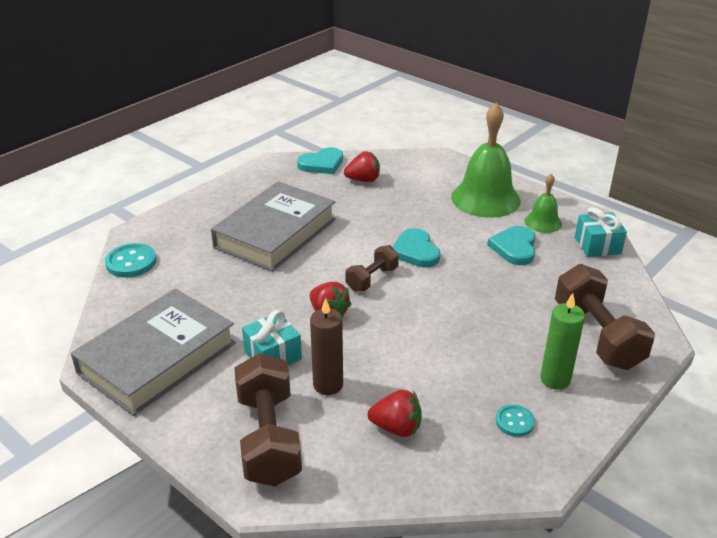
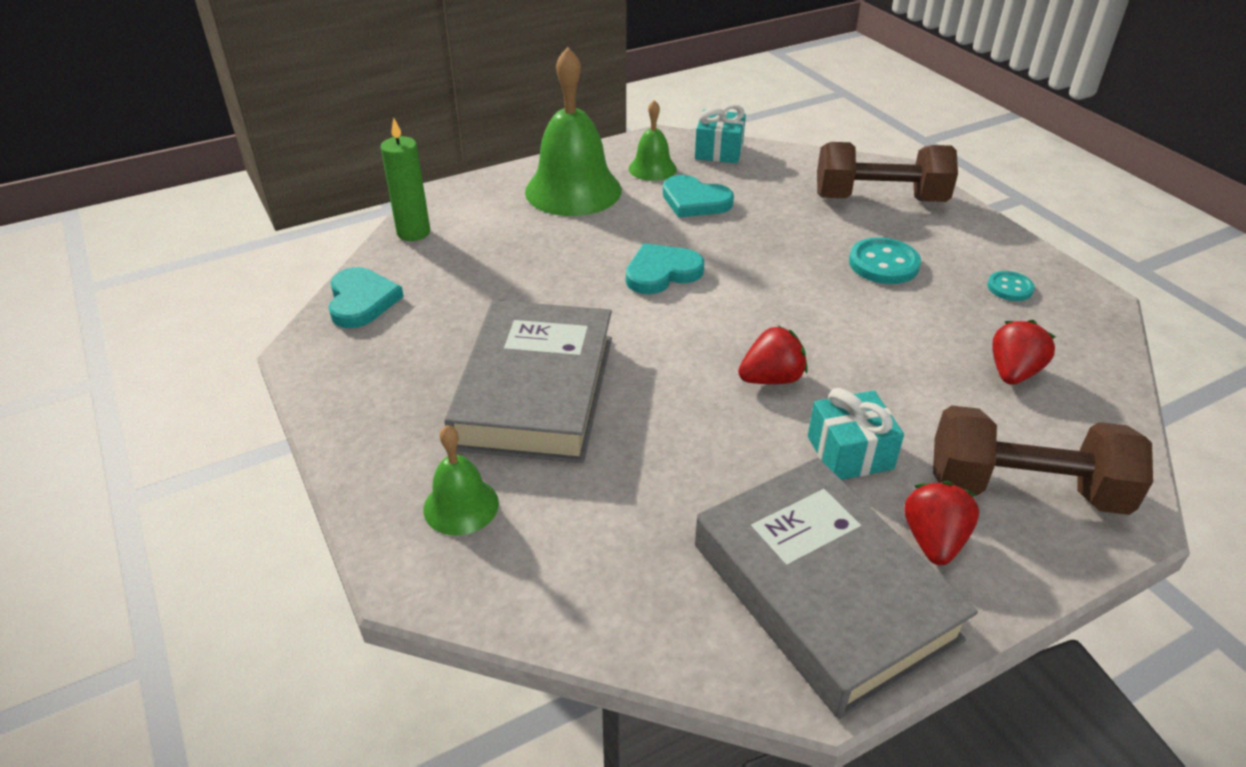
camera: 70 degrees left, 5 degrees up
(131, 262) = (515, 597): turquoise button -> turquoise button (883, 264)
(183, 233) = (461, 506): none -> green bell
(275, 233) = (535, 391): grey book -> grey book turned 45 degrees clockwise
(328, 385) = (925, 412): brown candle -> none
(363, 180) = (446, 272): red strawberry -> red strawberry (933, 540)
(372, 279) = (708, 323): brown dumbbell -> none
(415, 251) = (662, 272): turquoise heart -> turquoise heart turned 150 degrees clockwise
(555, 379) = (945, 244): green candle -> green candle (413, 232)

